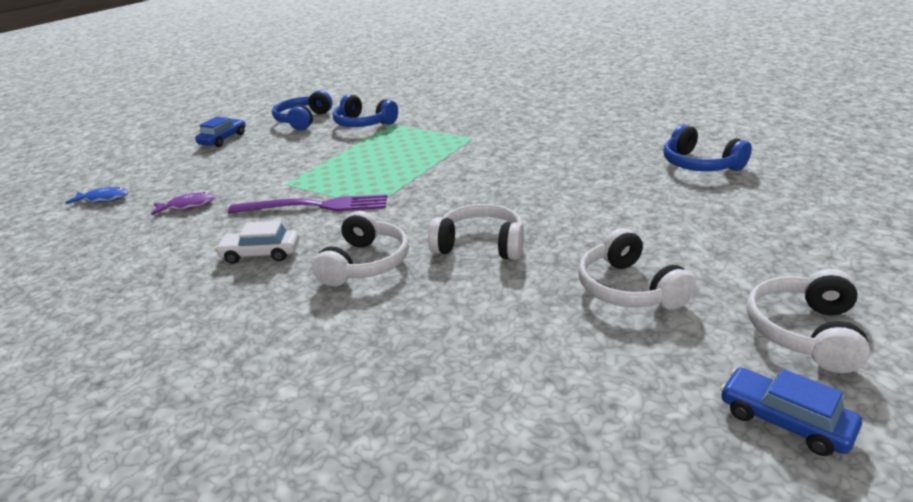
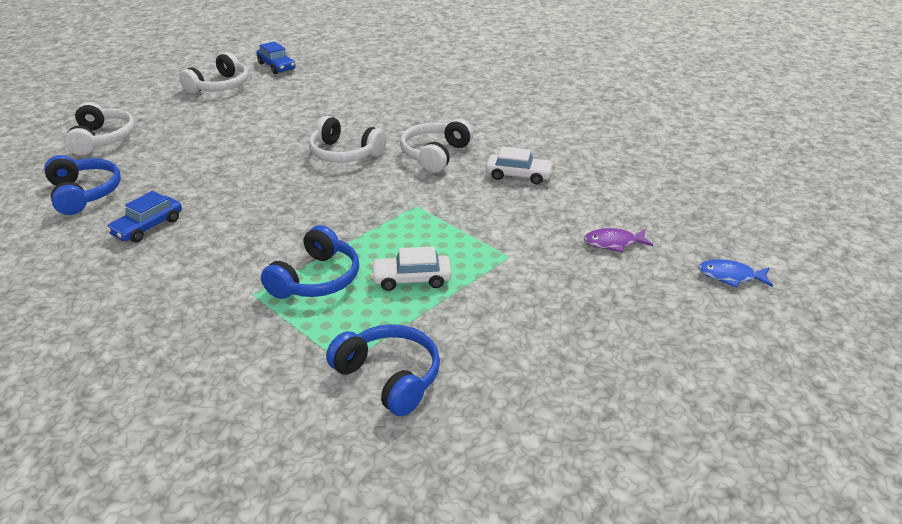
camera: 170 degrees left, 5 degrees up
(223, 139) = (632, 390): blue car -> blue car (147, 227)
(303, 120) = (495, 424): blue headphones -> blue headphones (316, 279)
(315, 206) = (473, 216): purple fork -> none
(362, 160) = (411, 279): none -> white car
(628, 288) = (277, 114): white headphones -> white headphones (102, 139)

